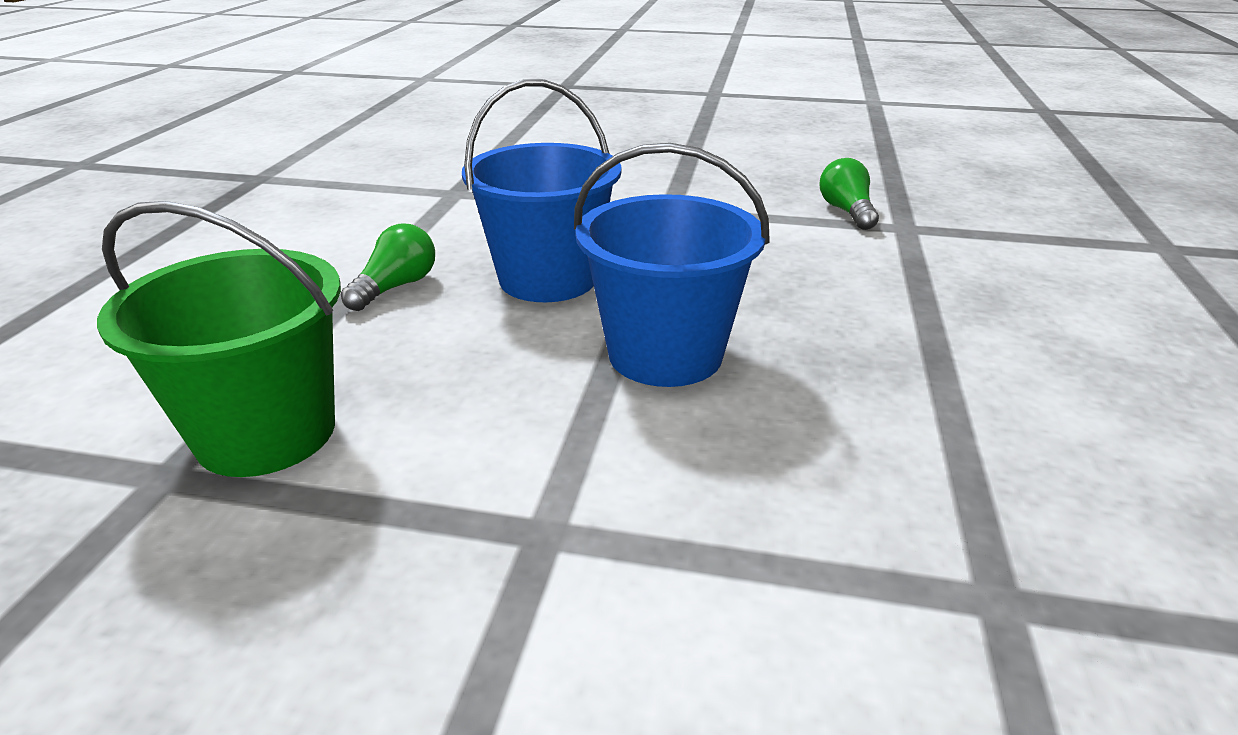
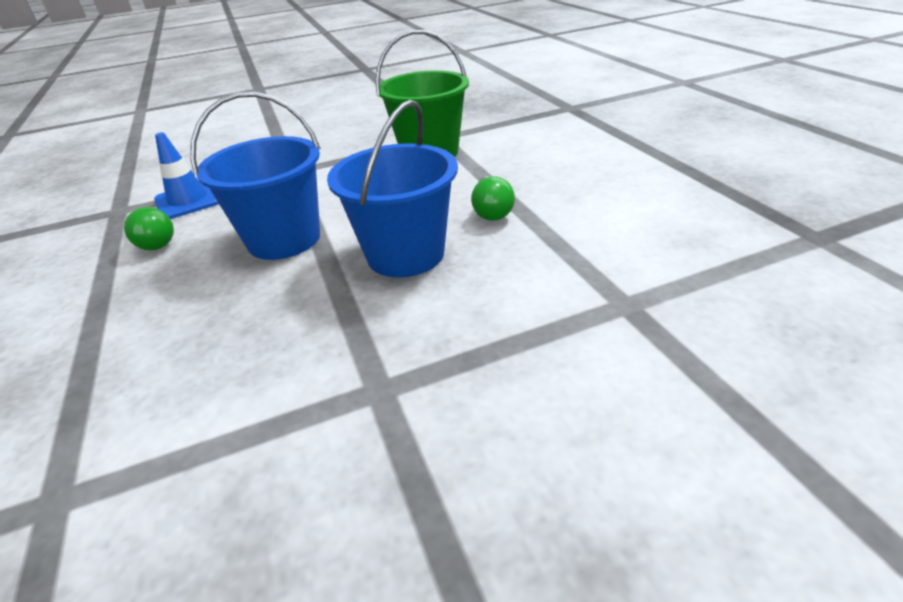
camera: 150 degrees right, 5 degrees up
(813, 541) = (188, 201): none -> blue traffic cone
(846, 211) = (136, 507): green light bulb -> green light bulb (154, 242)

